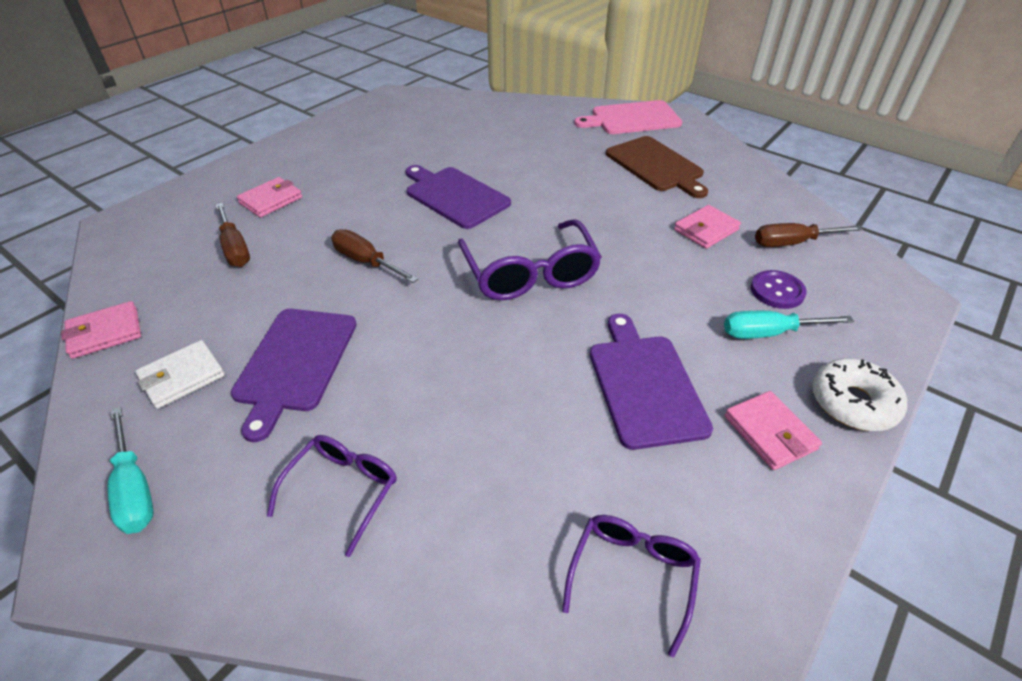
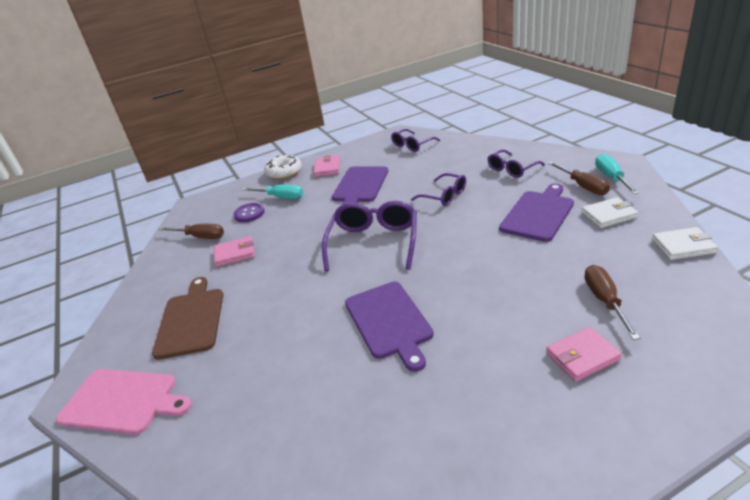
camera: 150 degrees left, 10 degrees down
(105, 333) = (683, 246): pink wallet -> white wallet
(366, 262) = (486, 269): brown screwdriver -> brown screwdriver (583, 186)
(464, 382) = (444, 196): none -> purple glasses

